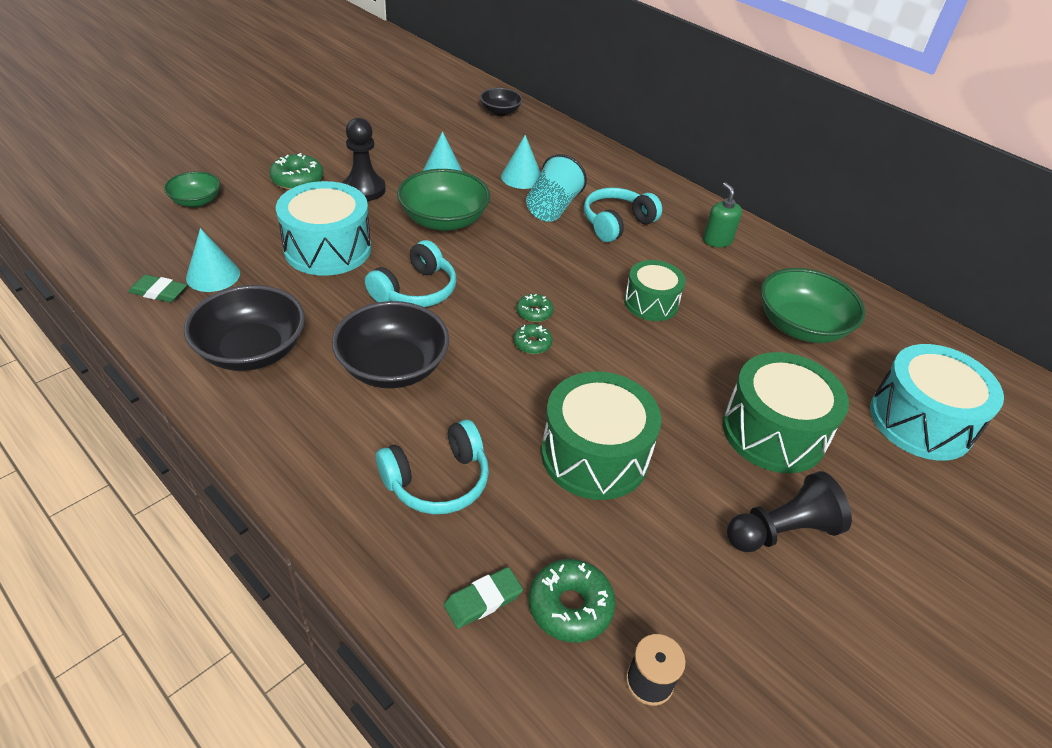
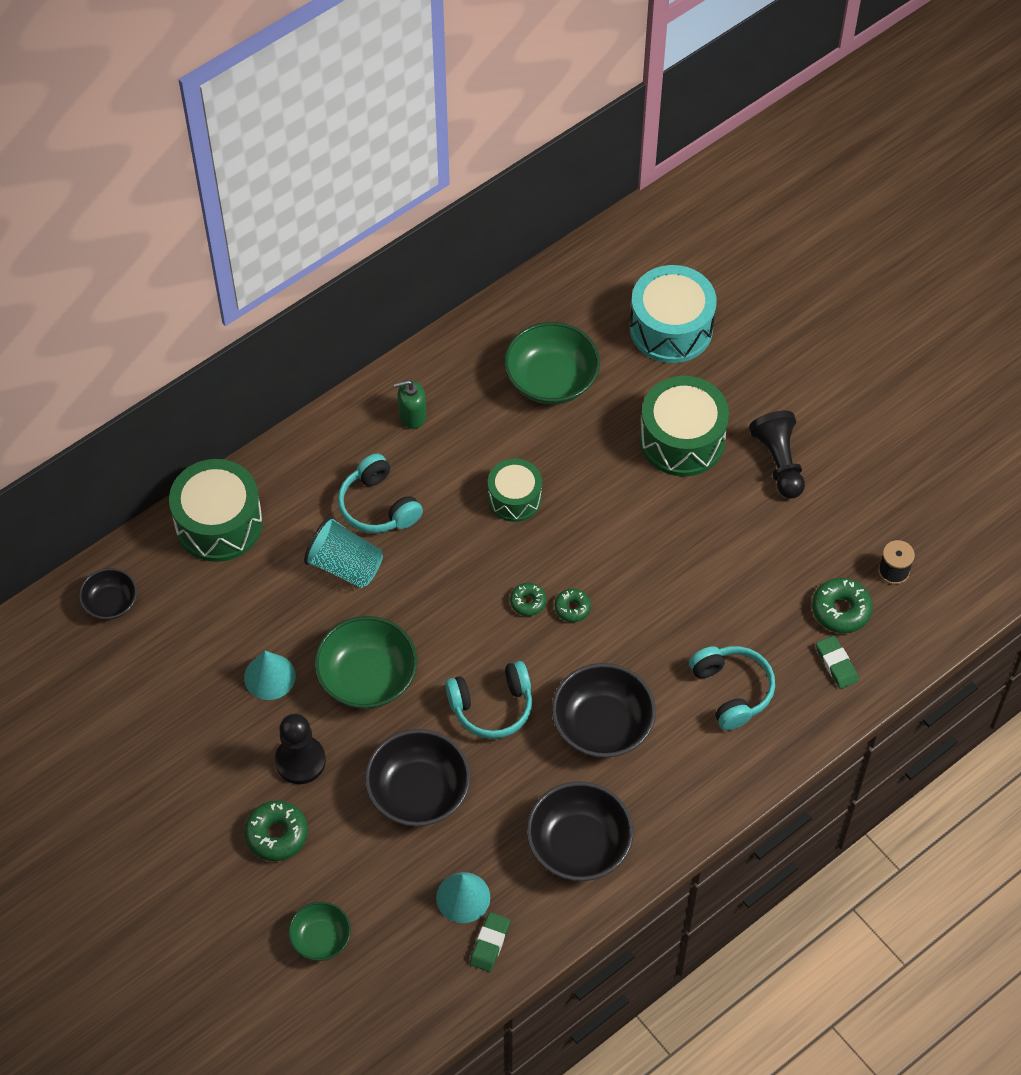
camera: 80 degrees left, 15 degrees up
(328, 249) = (418, 791): turquoise drum -> black bowl
(415, 290) = (492, 706): turquoise headphones -> turquoise headphones turned 120 degrees clockwise
(521, 177) = (279, 591): turquoise cone -> none
(594, 455) = (706, 575): green drum -> green drum (219, 523)

